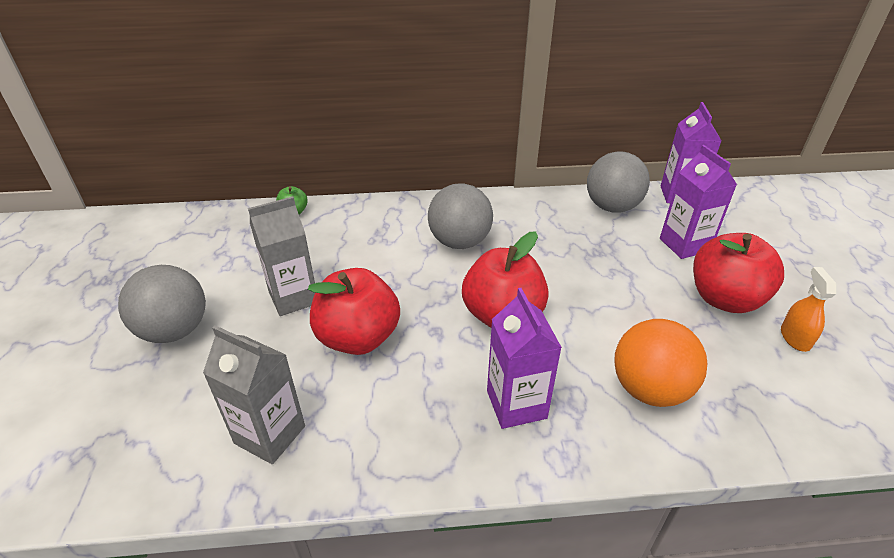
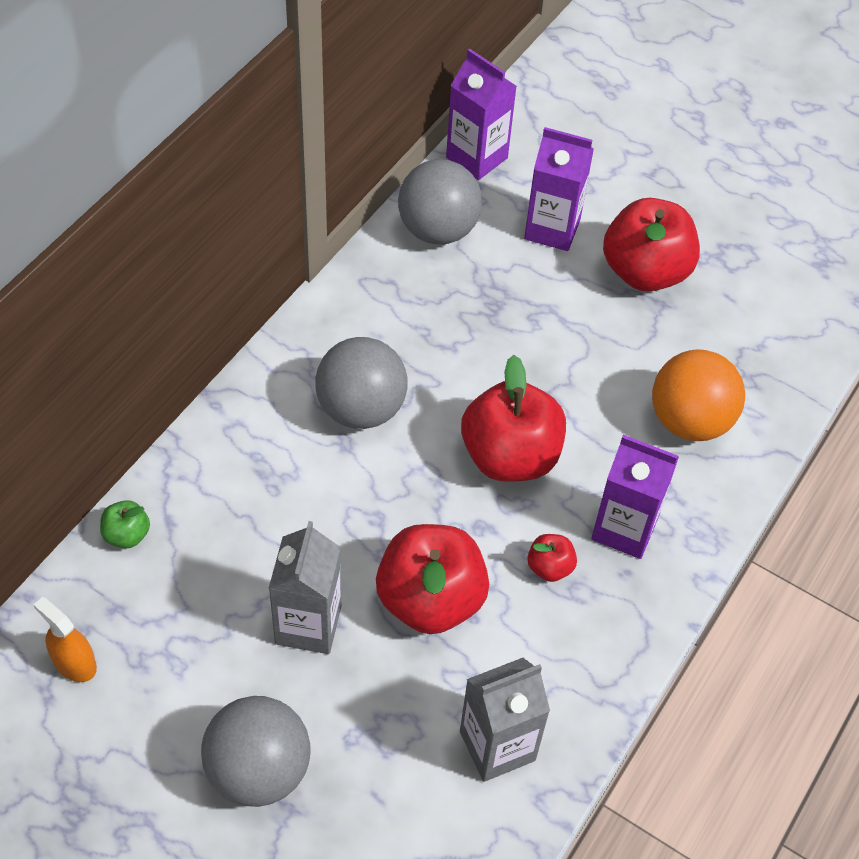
camera: 55 degrees left, 15 degrees up
(441, 381) = (549, 567): none -> red apple
(795, 338) = (726, 271): orange spray bottle -> orange spray bottle (74, 662)

